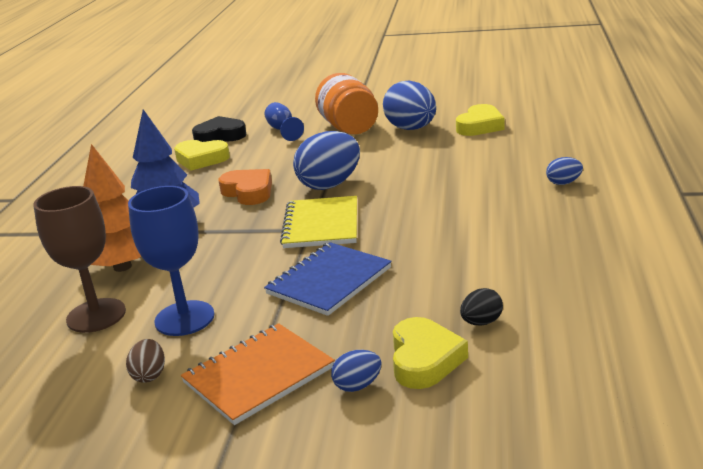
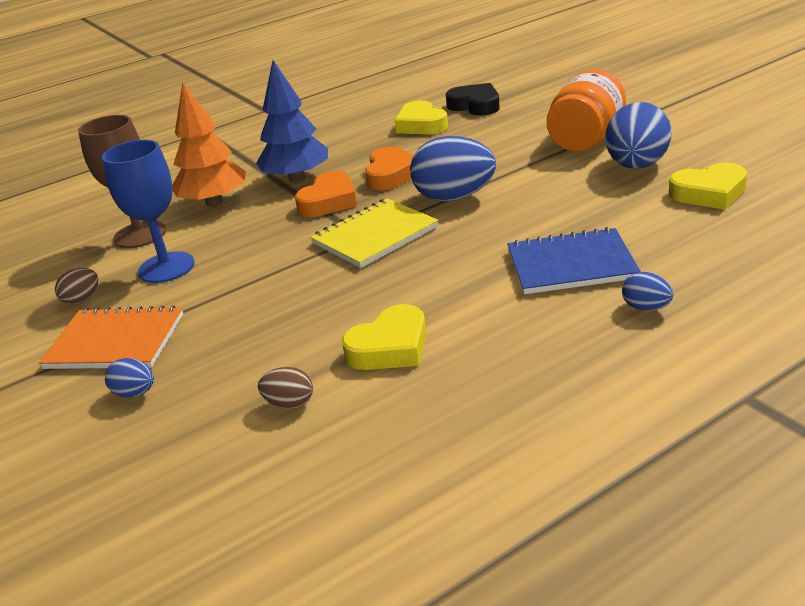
camera: 50 degrees right, 5 degrees up
(234, 224) = (329, 201): none -> orange heart
(282, 130) = (530, 119): blue goblet -> none
(329, 281) = (283, 292): blue notebook -> blue notebook (571, 264)
(424, 359) = (200, 405): yellow heart -> yellow heart (390, 347)
(481, 322) = (290, 403): black egg -> brown egg

